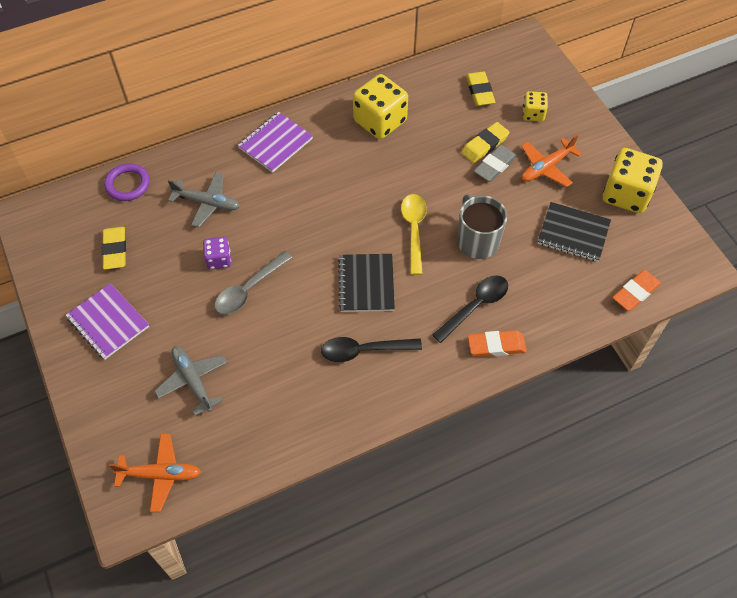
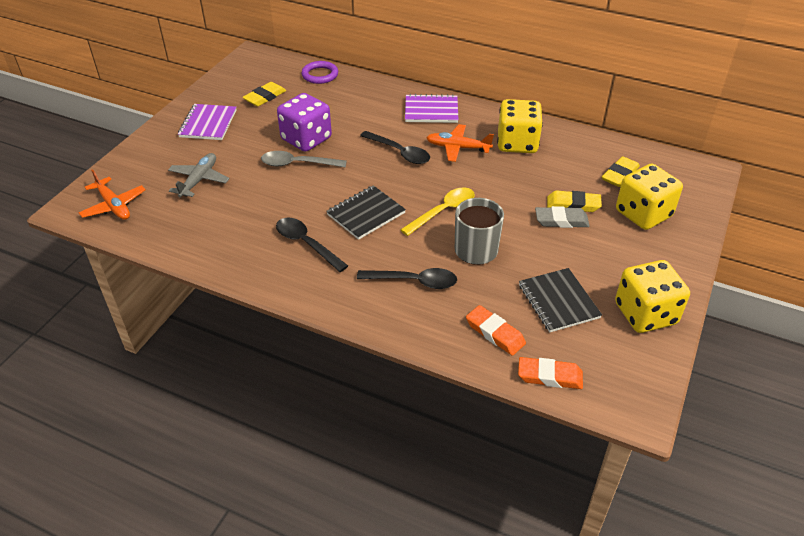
camera: 50 degrees right, 15 degrees down
(207, 203) = (345, 110): grey plane -> none
(219, 260) = (306, 139): purple dice -> purple dice, size x1.89
(310, 206) = (399, 152): none -> black spoon
(496, 346) = (390, 314): orange eraser -> orange eraser (495, 333)
(533, 114) = (643, 214): yellow dice -> yellow dice, size x1.89
(546, 167) = (601, 250): orange plane -> orange plane (458, 148)

